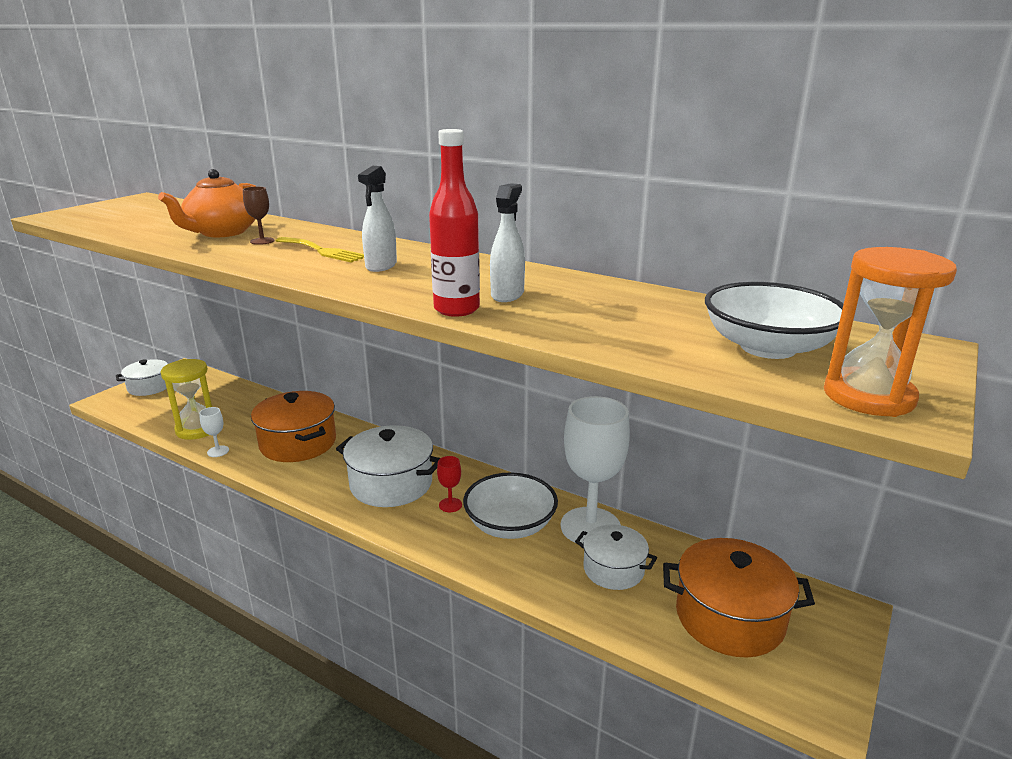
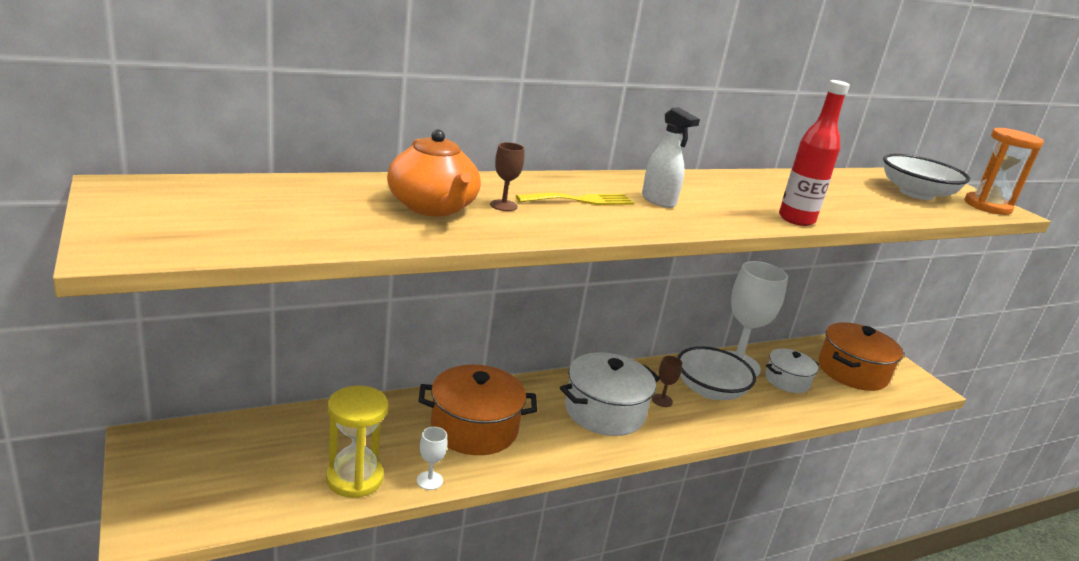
camera: 60 degrees left, 0 degrees up
(149, 387) = (164, 480): white pot -> none
(450, 505) = (662, 400): red goblet -> brown goblet
(507, 295) = (776, 199): white spray bottle -> none

